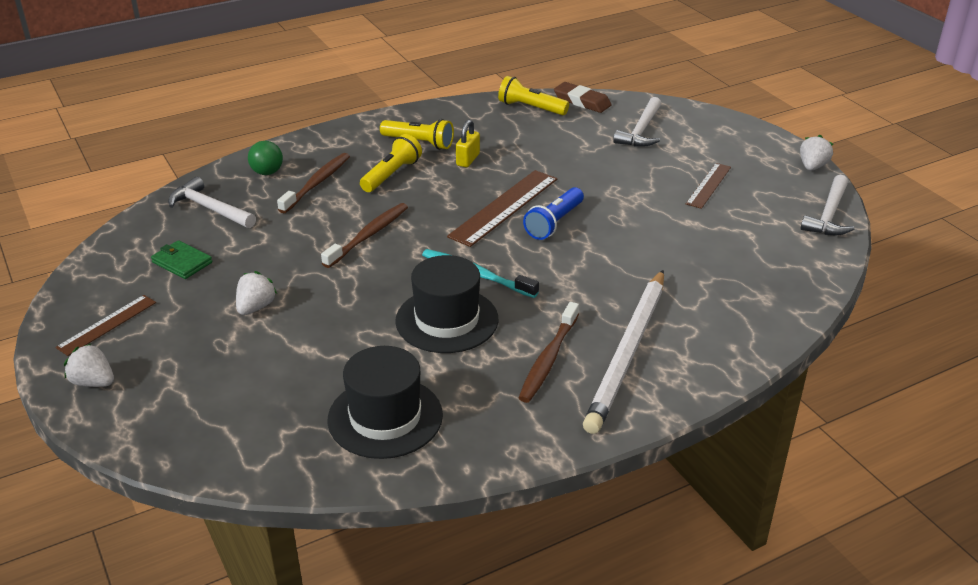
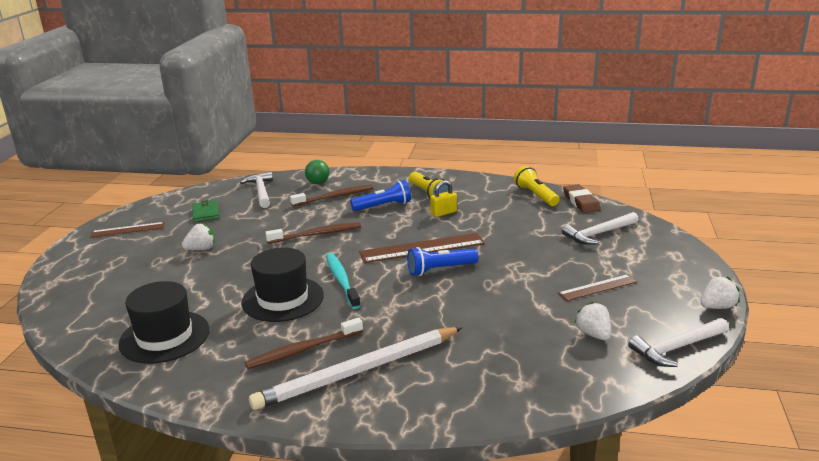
camera: 40 degrees right, 10 degrees down
(93, 382) = (79, 254): white strawberry -> white strawberry (593, 334)
(391, 175) = (383, 206): yellow flashlight -> blue flashlight

